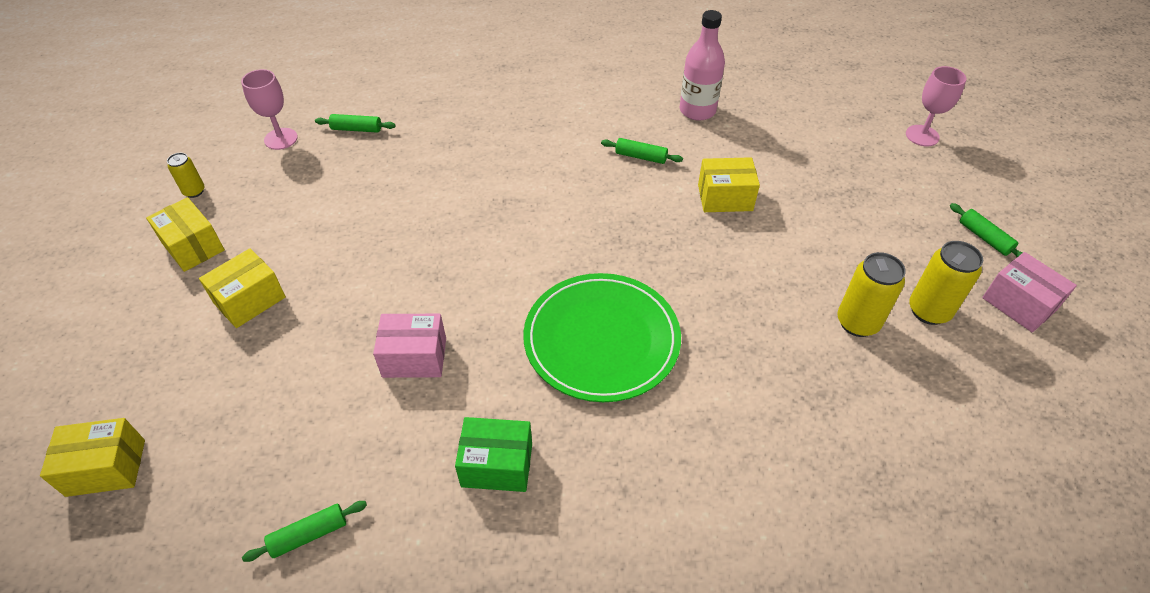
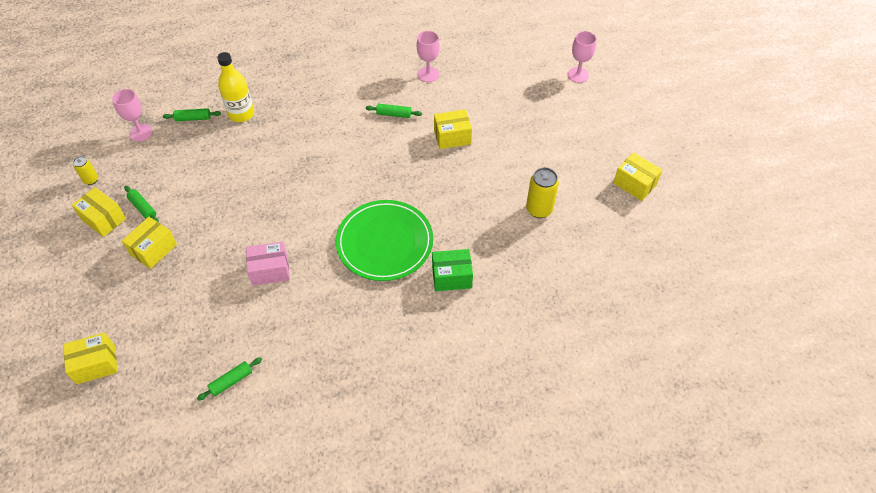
camera: 10 degrees left, 5 degrees up
(424, 131) = (241, 114): none -> yellow bottle
(497, 465) = (333, 326): green box -> green box (451, 277)
(697, 111) = (428, 74): pink bottle -> pink goblet
(929, 311) = (581, 196): yellow can -> none
(984, 238) = (615, 143): green rolling pin -> green rolling pin (143, 208)
(1019, 304) = (634, 184): pink box -> yellow box

